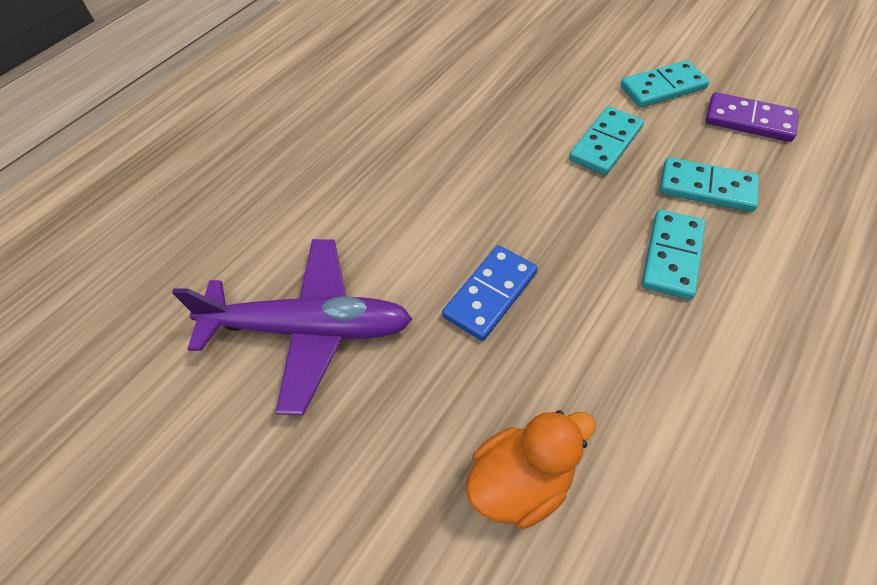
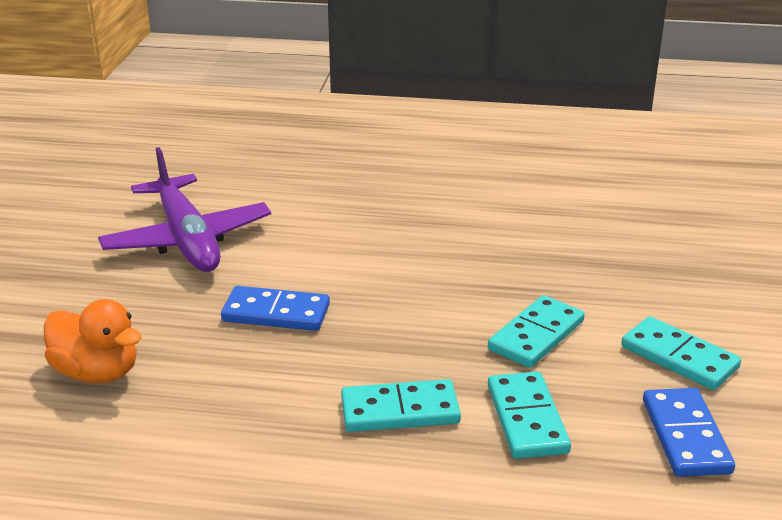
camera: 60 degrees right, 25 degrees down
(605, 144) = (536, 335): turquoise domino -> turquoise domino turned 60 degrees counterclockwise
(749, 120) = (685, 436): purple domino -> blue domino

